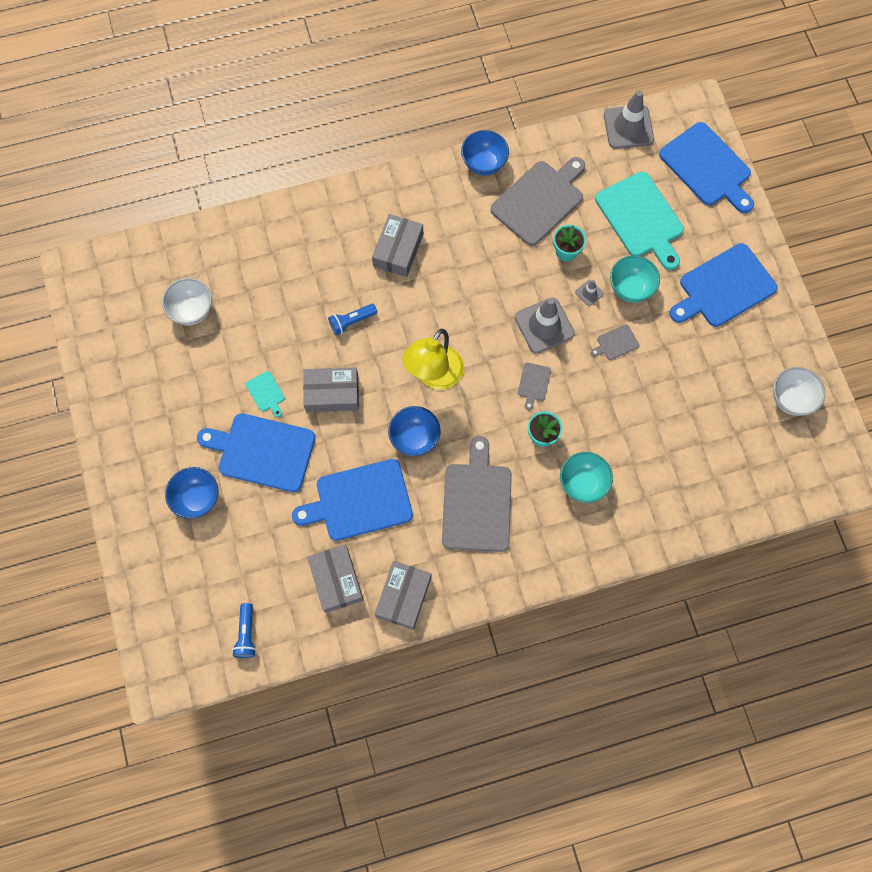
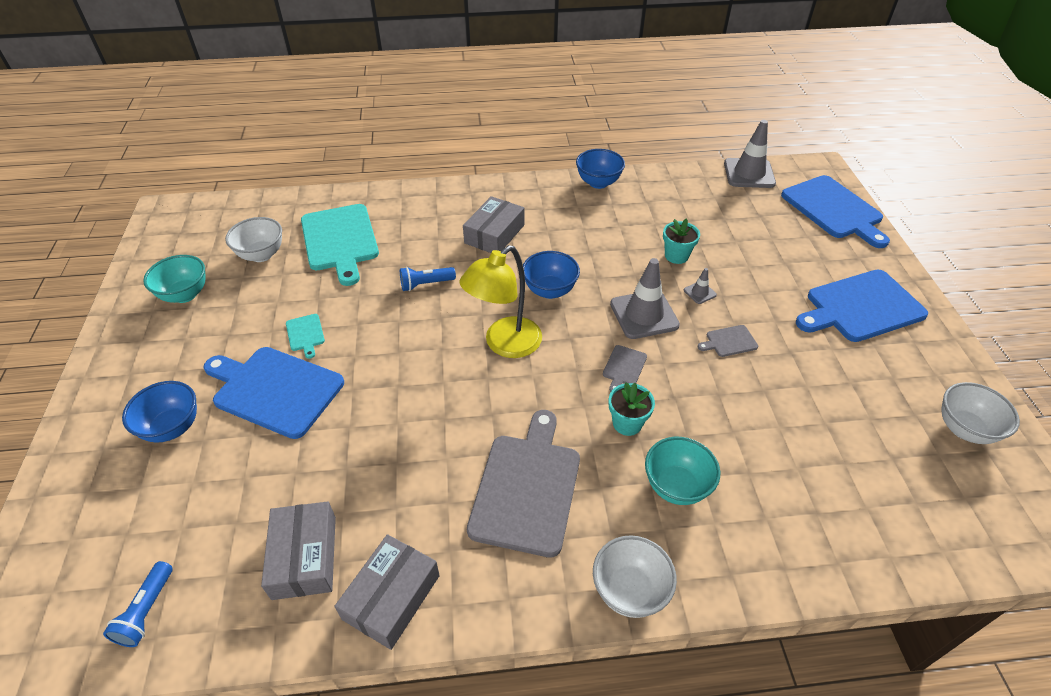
camera: 10 degrees right, 25 degrees down
(332, 393) = (380, 344): grey box -> none
(359, 501) = (372, 461): blue cutting board -> none
(414, 438) = (464, 402): blue bowl -> blue bowl (550, 290)
(539, 200) = (652, 214): grey cutting board -> none
(558, 565) = (629, 590): none -> white bowl
(630, 288) = (748, 294): turquoise bowl -> turquoise bowl (185, 295)
(641, 218) = (761, 239): turquoise cutting board -> turquoise cutting board (340, 240)

